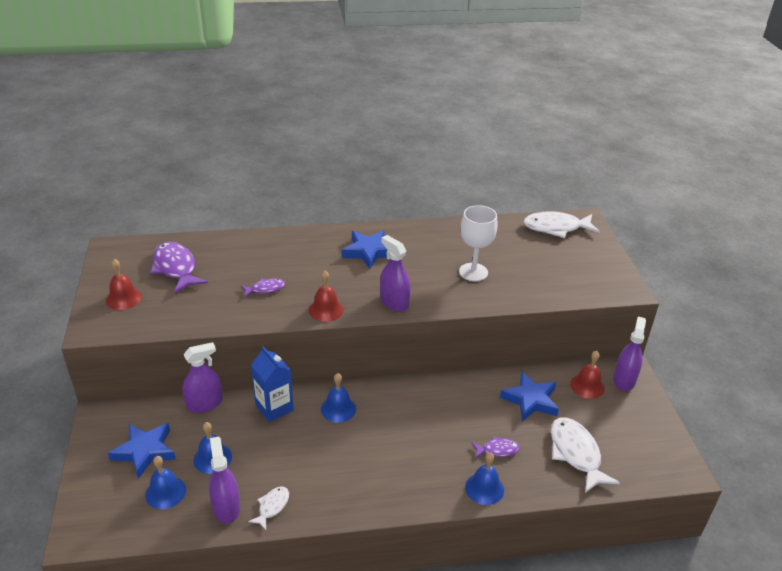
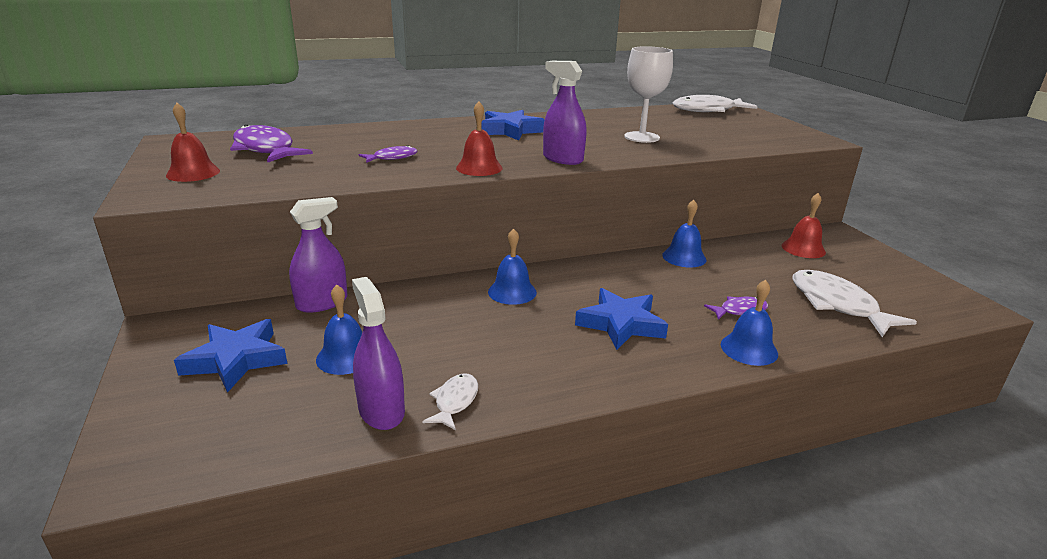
camera: 10 degrees left, 10 degrees down
(165, 492) = (276, 403): blue bell -> blue bell (684, 257)
(274, 408) = (423, 298): blue carton -> none
(530, 400) = (748, 265): blue star -> blue star (621, 324)
(624, 380) = (839, 241): purple spray bottle -> none

